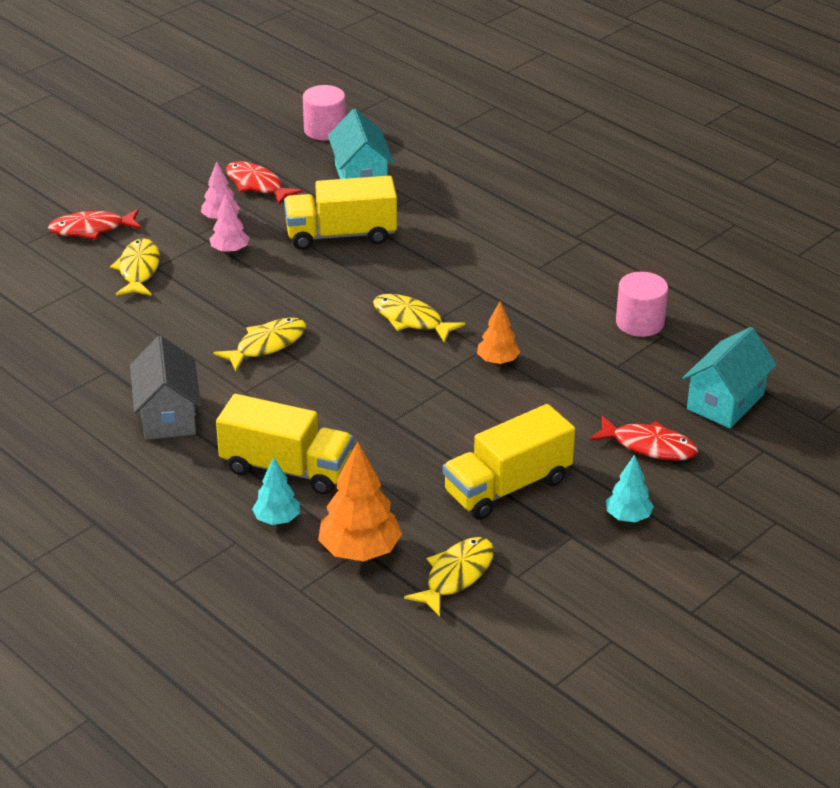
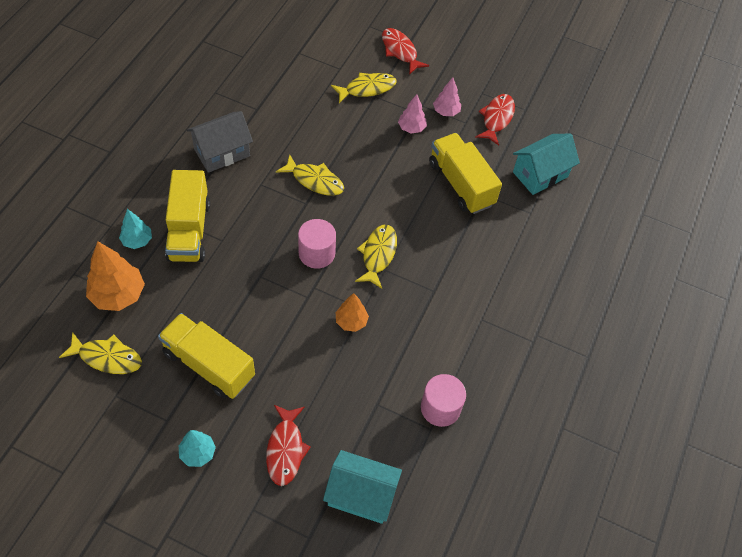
camera: 65 degrees right, 20 degrees up
(325, 130) = (589, 135): pink cylinder -> pink cylinder (316, 253)

